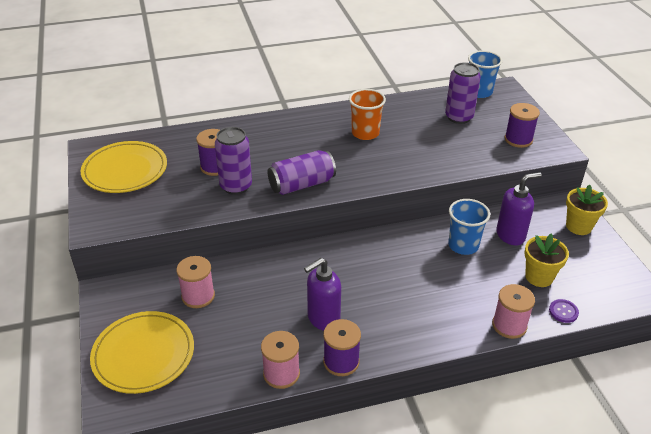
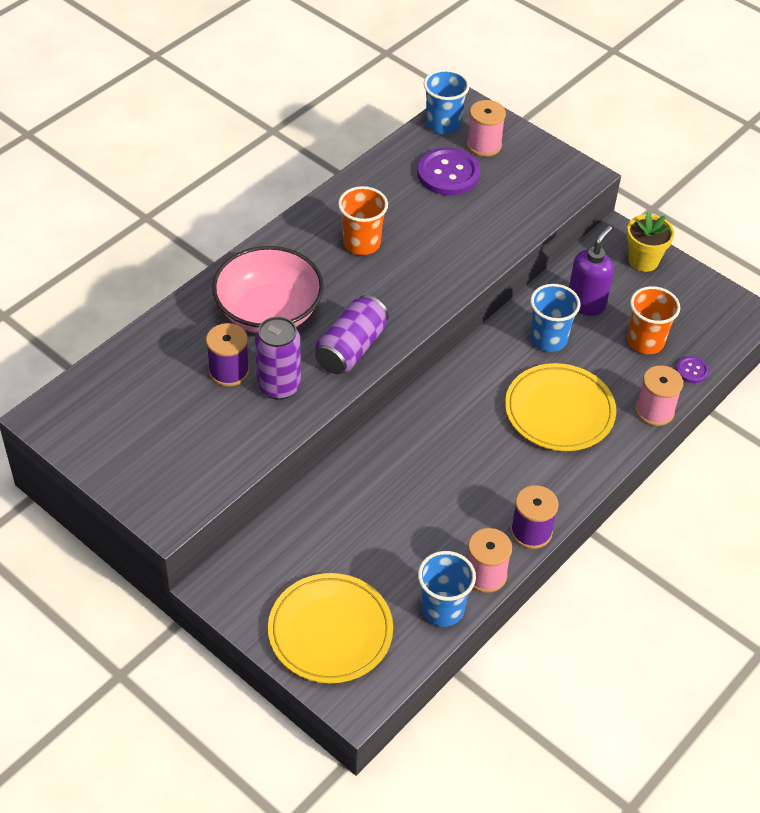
camera: 35 degrees left, 10 degrees up
(125, 170) = (123, 427): yellow plate -> yellow plate (559, 411)
(198, 296) = (325, 538): pink spool -> pink spool (484, 145)
(230, 381) = (442, 609): none -> blue cup
(271, 147) = (269, 312): none -> pink bowl
(323, 319) = (476, 495): purple soap dispenser -> none
(459, 117) = (448, 173): purple can -> purple button
(518, 139) = (534, 179): purple spool -> none
(539, 277) = (645, 341): yellow flower pot -> orange cup

